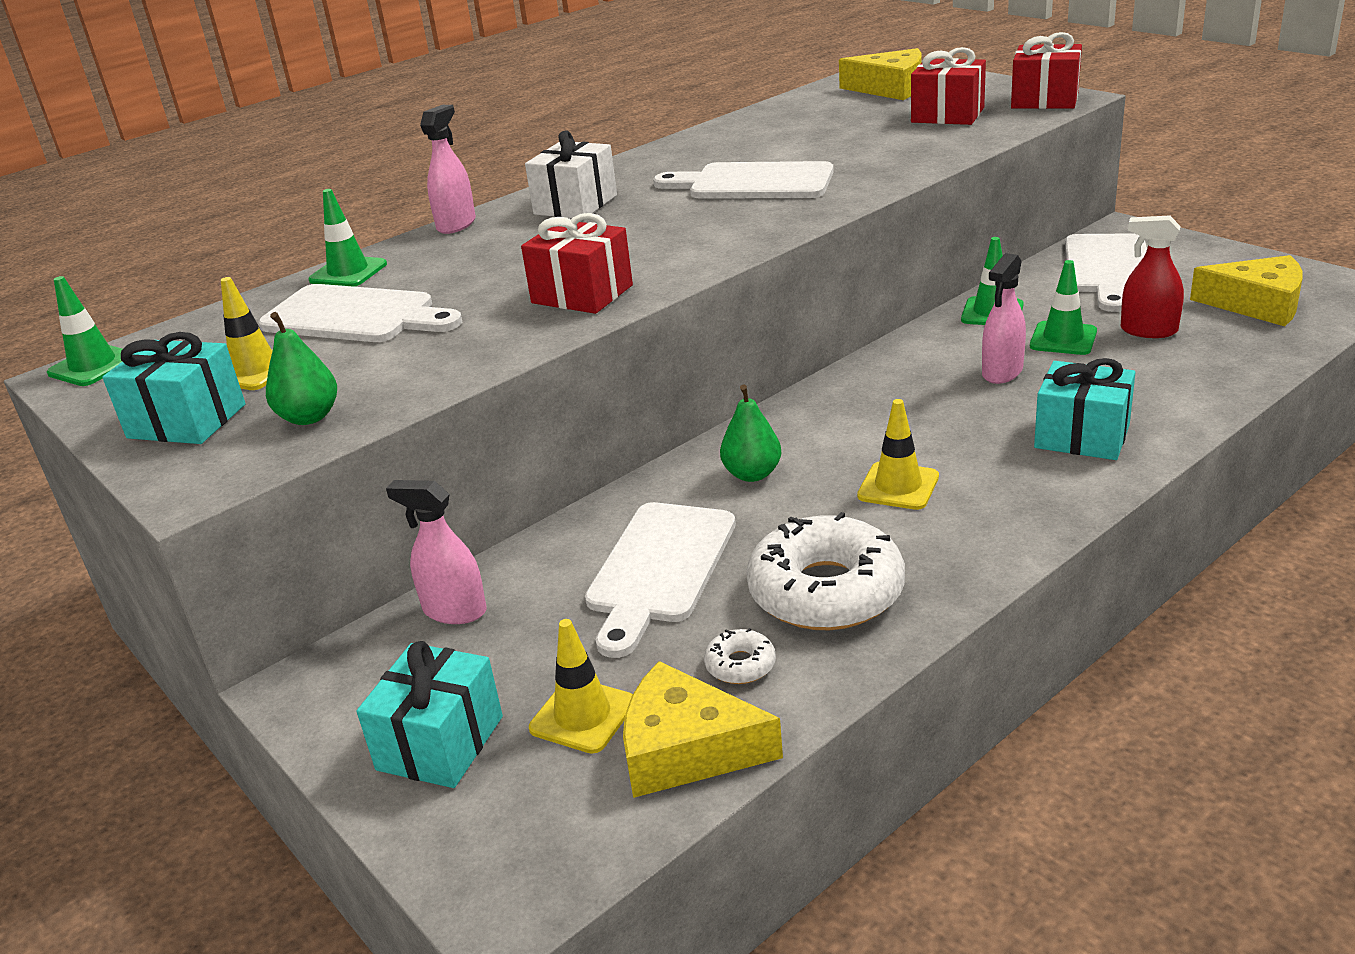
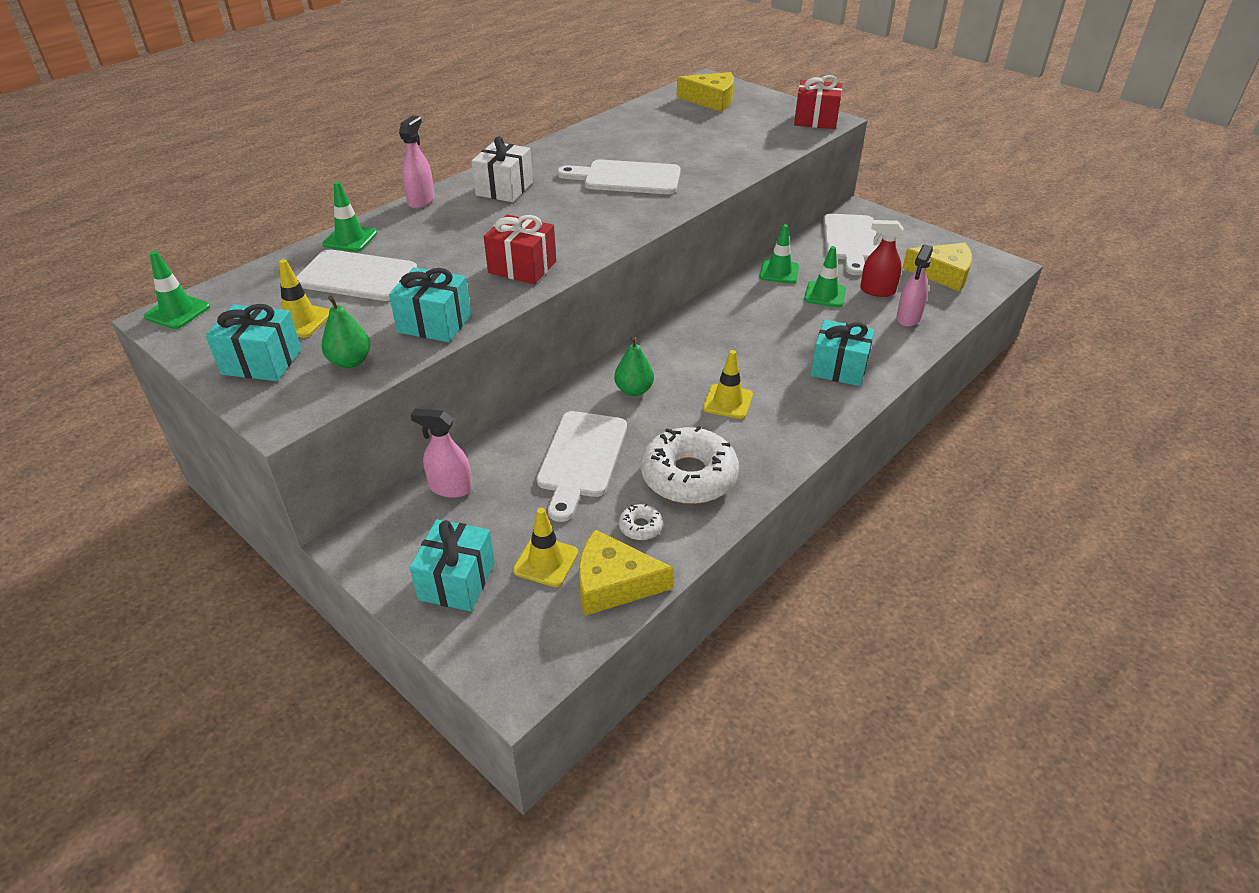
camera: 10 degrees left, 10 degrees up
(440, 366) = (434, 323): none -> turquoise gift
(947, 115) = (752, 128): red gift -> none
(1002, 372) = (787, 318): pink spray bottle -> pink spray bottle (908, 318)

